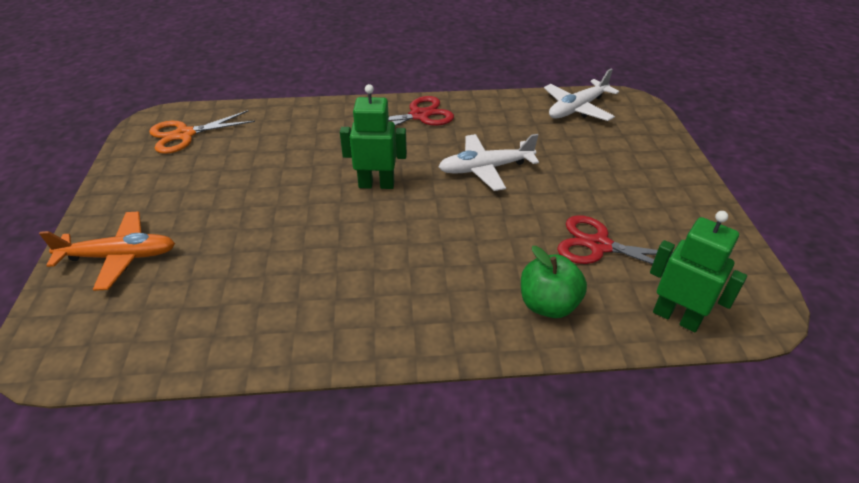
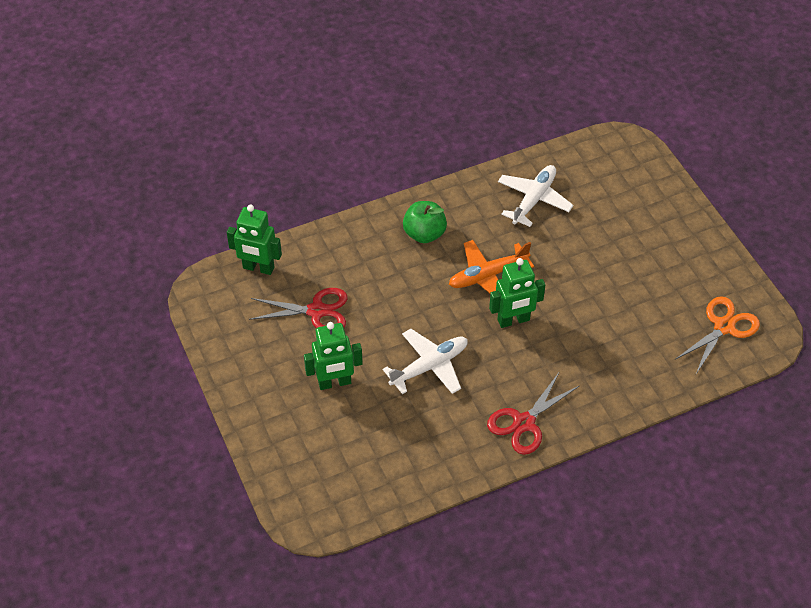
camera: 160 degrees right, 10 degrees up
(119, 257) = (648, 205): orange plane -> orange plane (487, 276)
(548, 305) = (343, 253): green apple -> green apple (424, 234)
(577, 108) = (364, 487): white plane -> white plane (534, 199)
(590, 178) = (334, 383): none -> green robot

